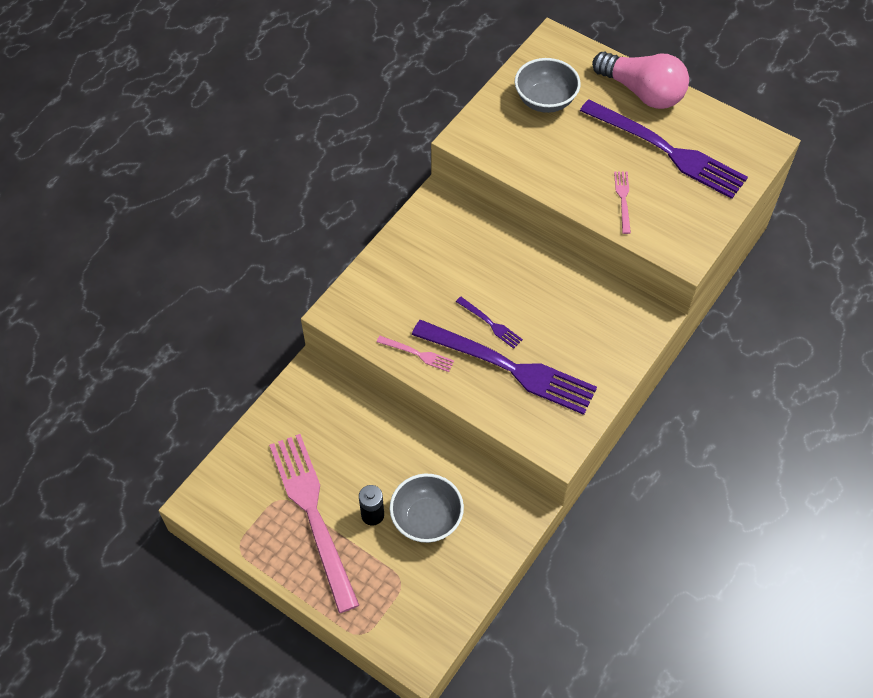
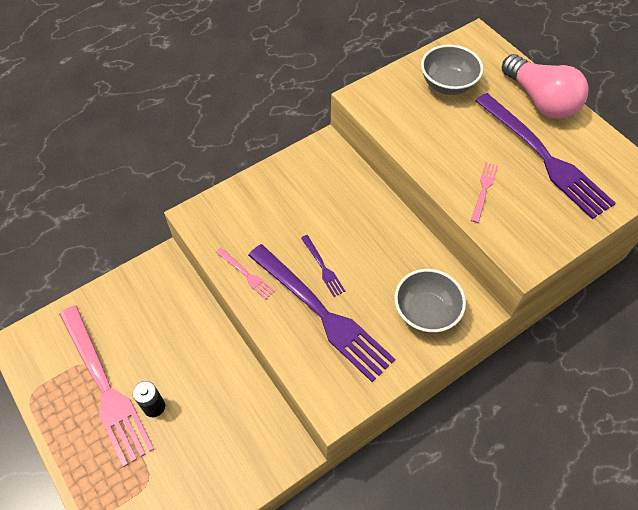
camera: 20 degrees right, 0 degrees up
(313, 514) = (105, 387): pink fork -> pink fork turned 150 degrees clockwise
(426, 519) = (198, 428): grey bowl -> grey bowl (426, 312)

